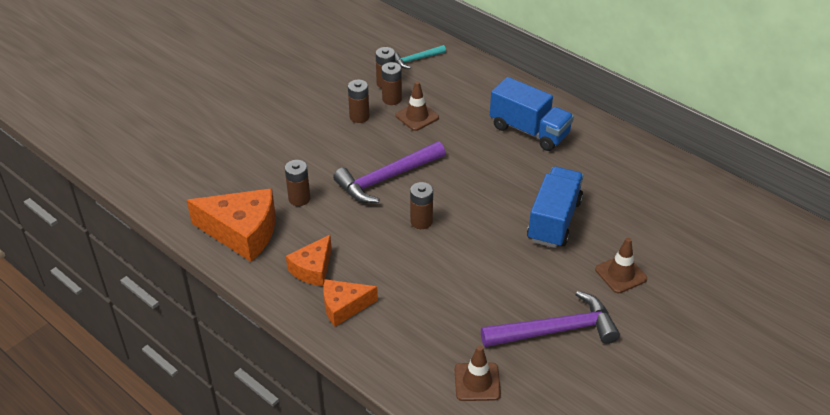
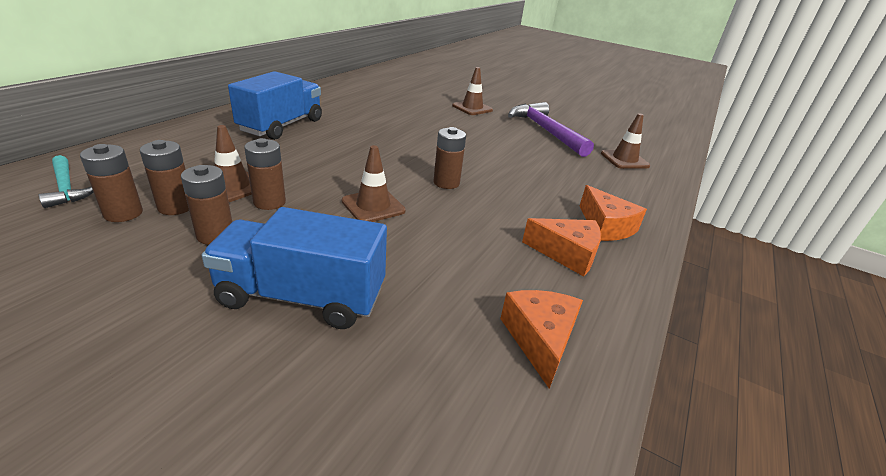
camera: 105 degrees left, 10 degrees down
(242, 232) = (540, 339): orange cheese -> orange cheese, size x0.59
(299, 199) = (434, 281): brown battery -> brown battery (269, 202)
(386, 179) = (373, 206): purple hammer -> brown traffic cone
(554, 221) = (420, 124): blue truck -> blue truck (302, 296)

